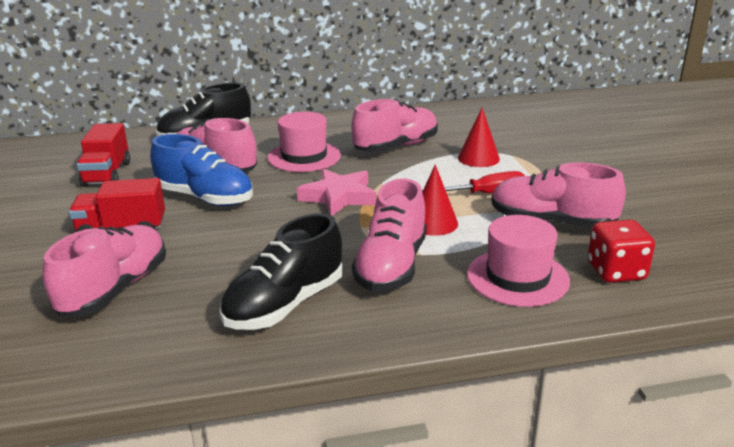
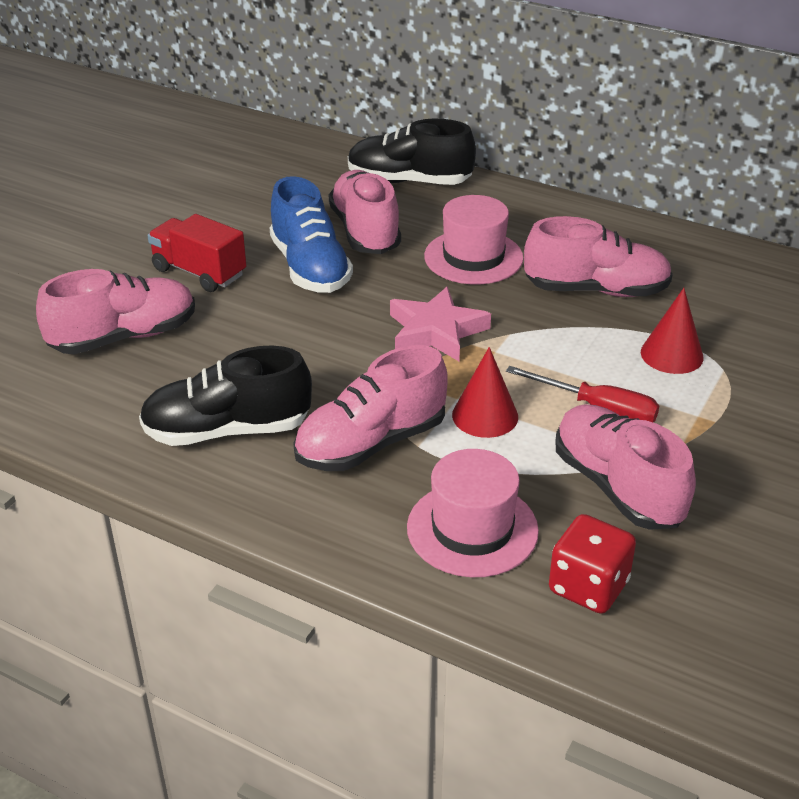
camera: 40 degrees right, 10 degrees up
(107, 174) = (261, 194): red truck -> none

